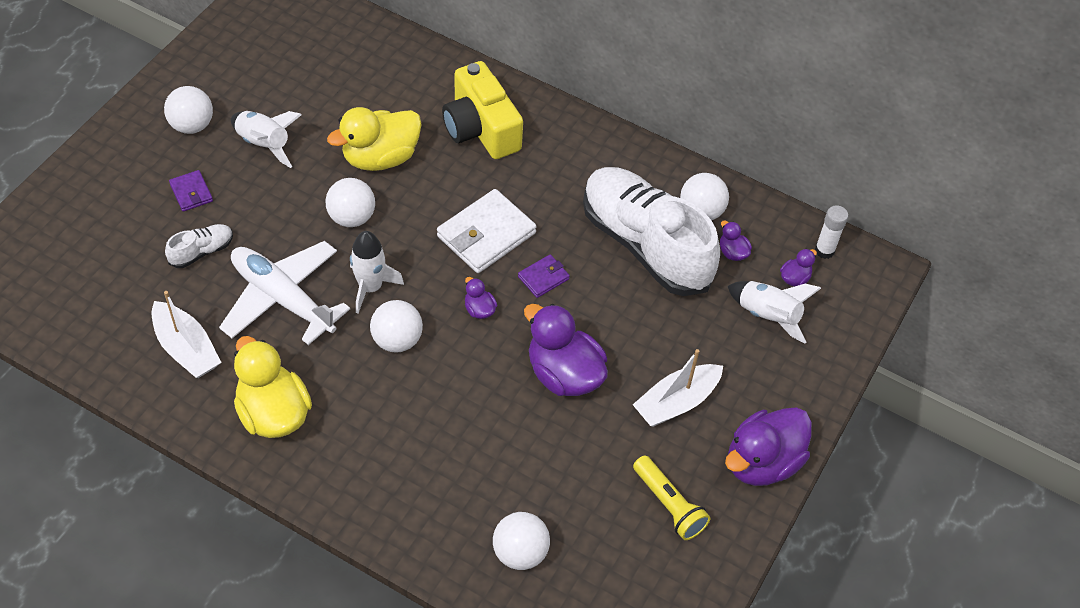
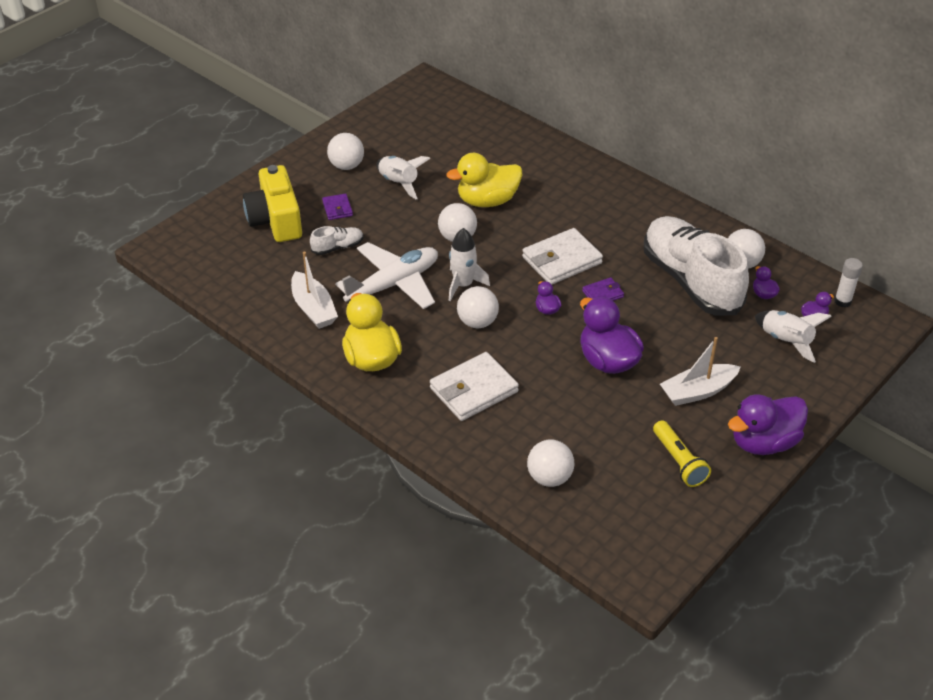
camera: 15 degrees right, 10 degrees down
(283, 298) = (393, 284): white plane -> white plane turned 90 degrees clockwise
(408, 440) = (473, 390): none -> white wallet
(480, 129) = (570, 190): yellow camera -> yellow camera (276, 220)

